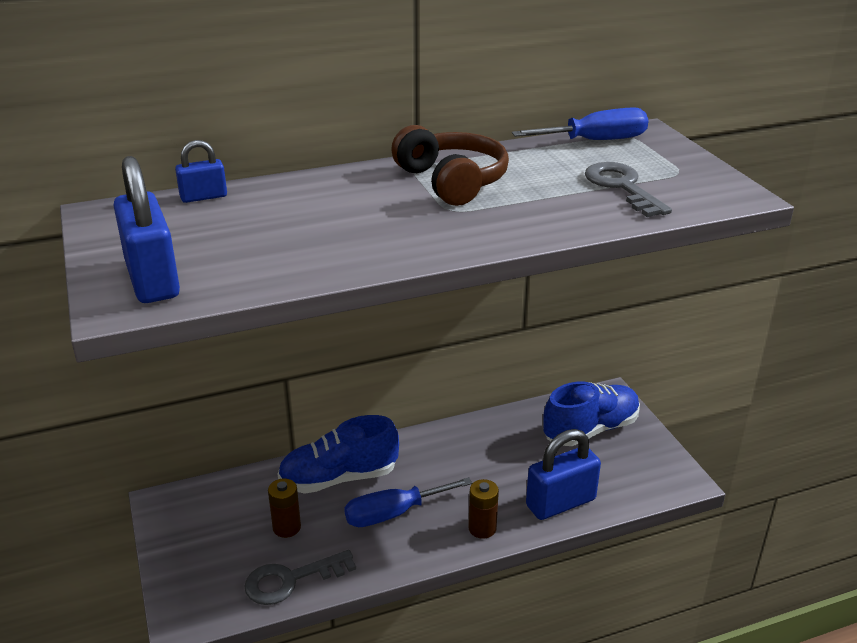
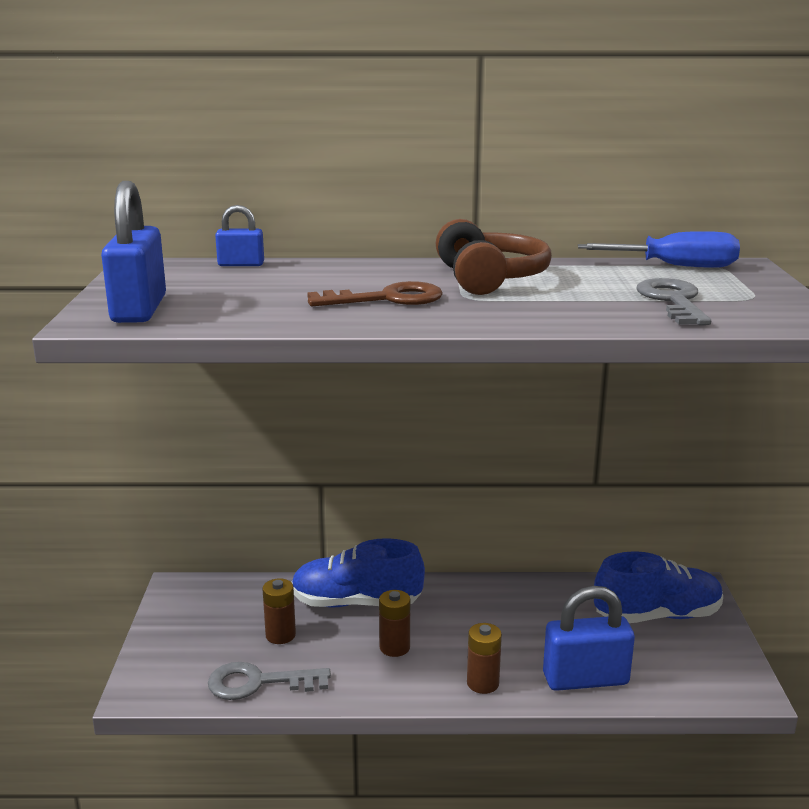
camera: 20 degrees right, 10 degrees down
(381, 224) = (387, 299): none -> brown key
(393, 513) = (394, 647): blue screwdriver -> brown battery

